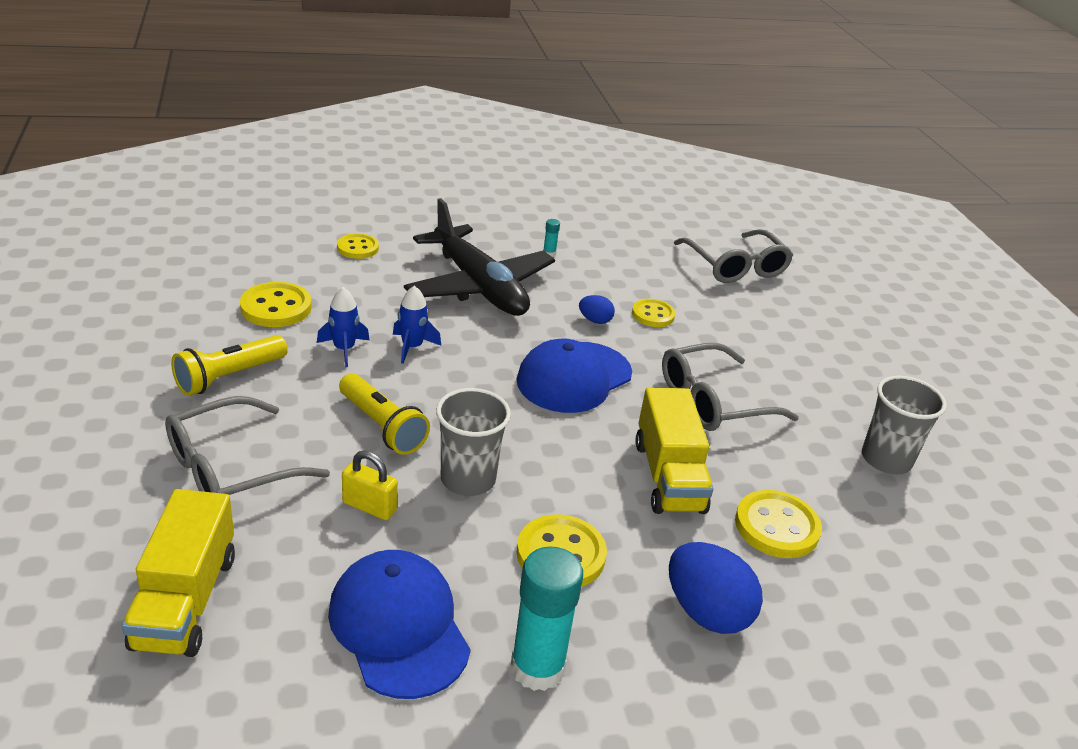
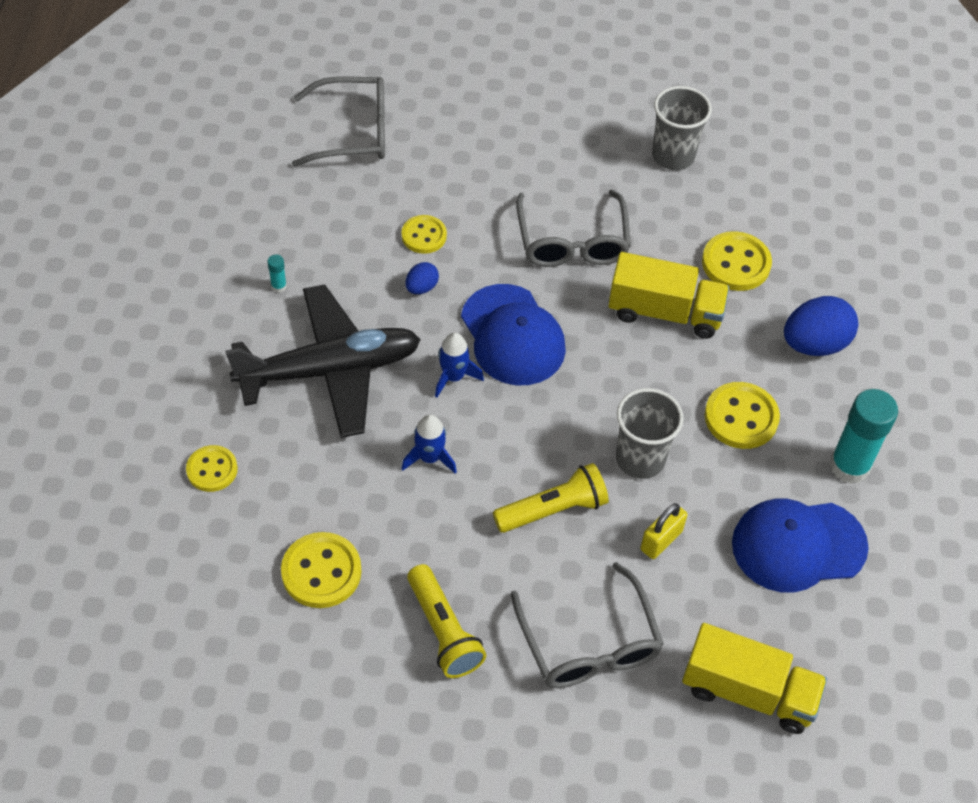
camera: 70 degrees left, 20 degrees up
(344, 349) = (419, 519): blue rocket -> blue rocket (453, 377)

